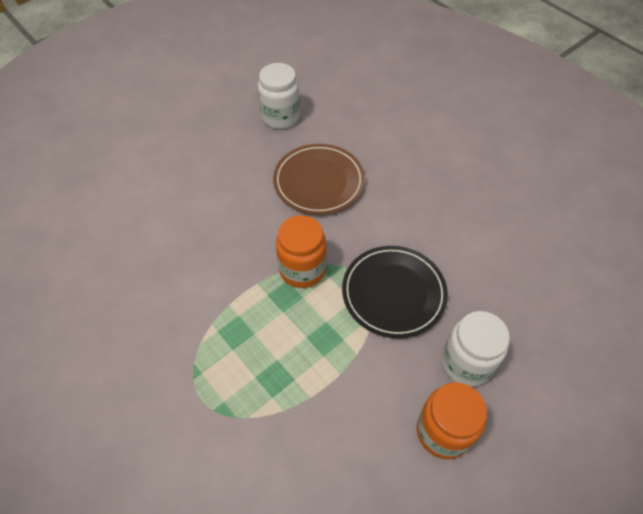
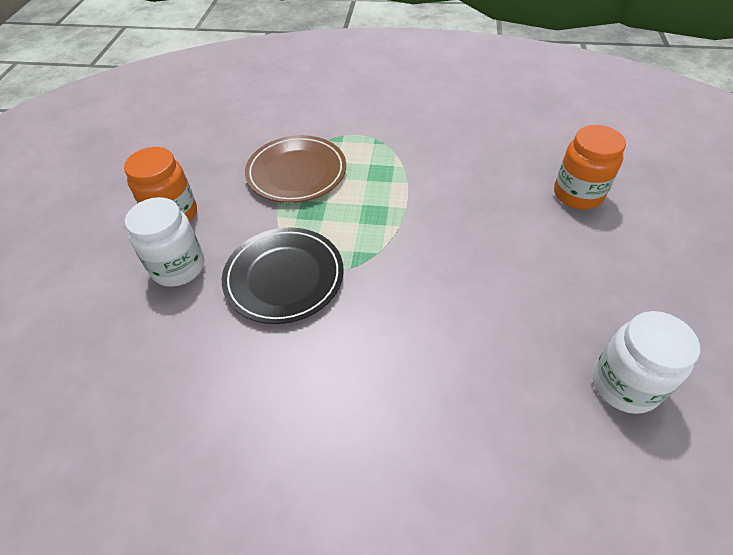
camera: 140 degrees right, 5 degrees down
(302, 269) = (383, 240): orange jar -> orange jar (578, 194)
(319, 182) = (470, 332): brown plate -> brown plate (296, 172)

